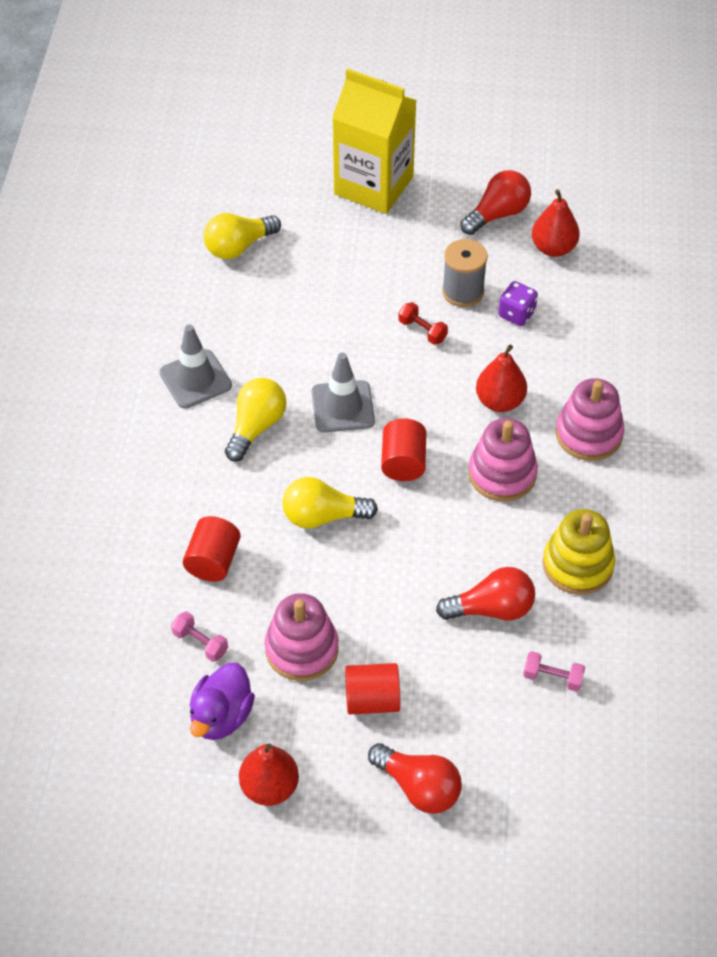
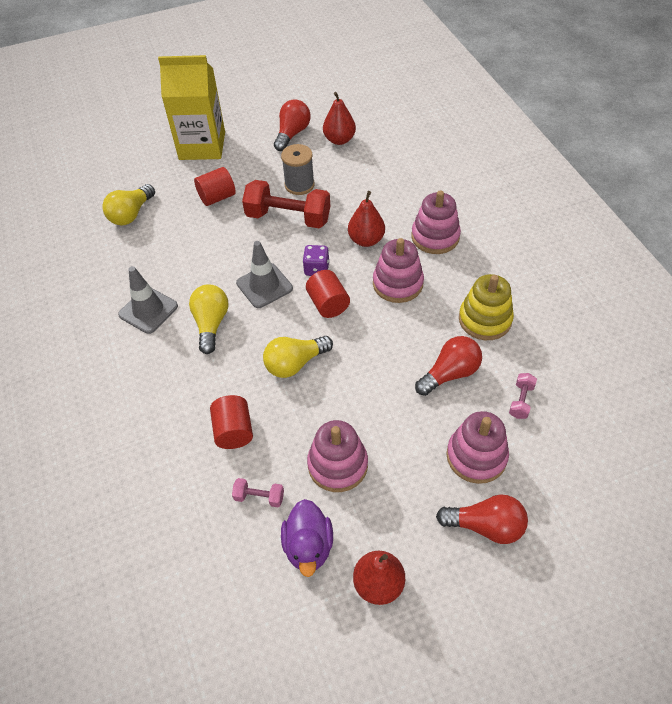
camera: 25 degrees left, 0 degrees up
(372, 700) = (411, 477): red cylinder -> red cylinder (217, 197)
(422, 331) = (288, 218): red dumbbell -> red dumbbell, size x2.23
(458, 712) = (476, 456): none -> pink stacking toy
(516, 314) = (342, 185): purple dice -> purple dice (316, 269)
(552, 677) = (521, 401): pink dumbbell -> pink dumbbell turned 60 degrees counterclockwise

